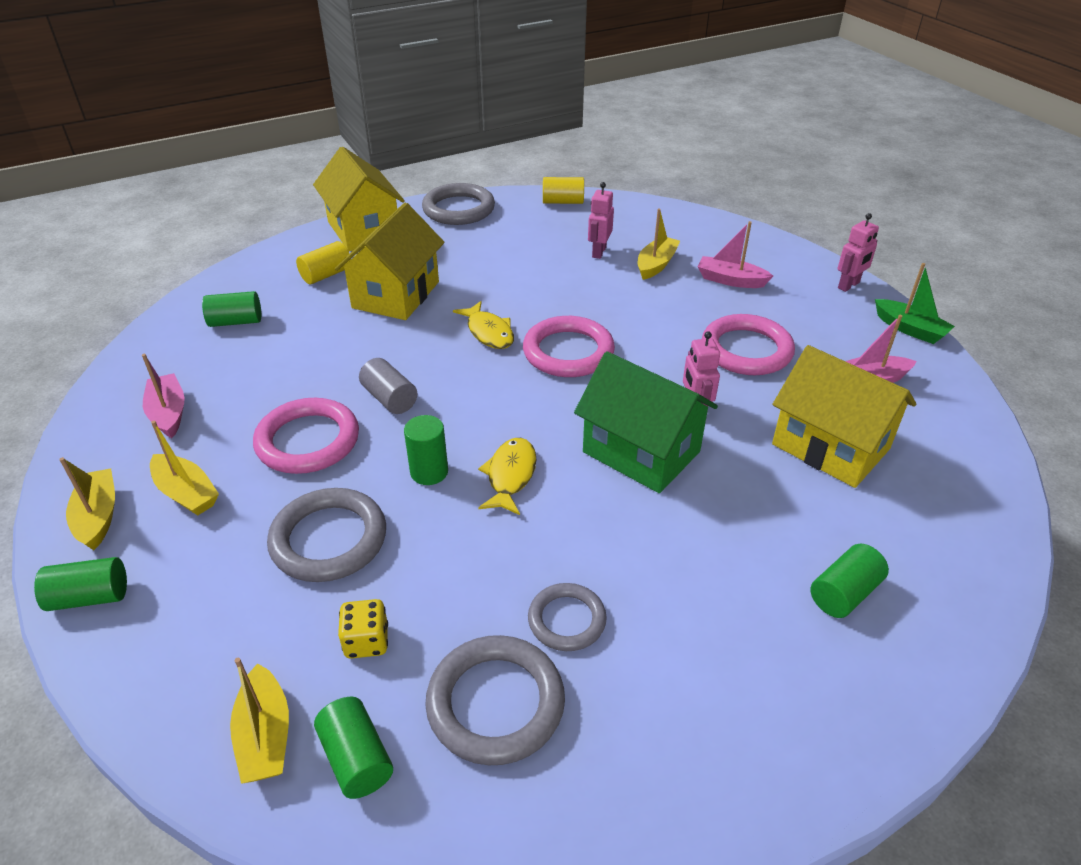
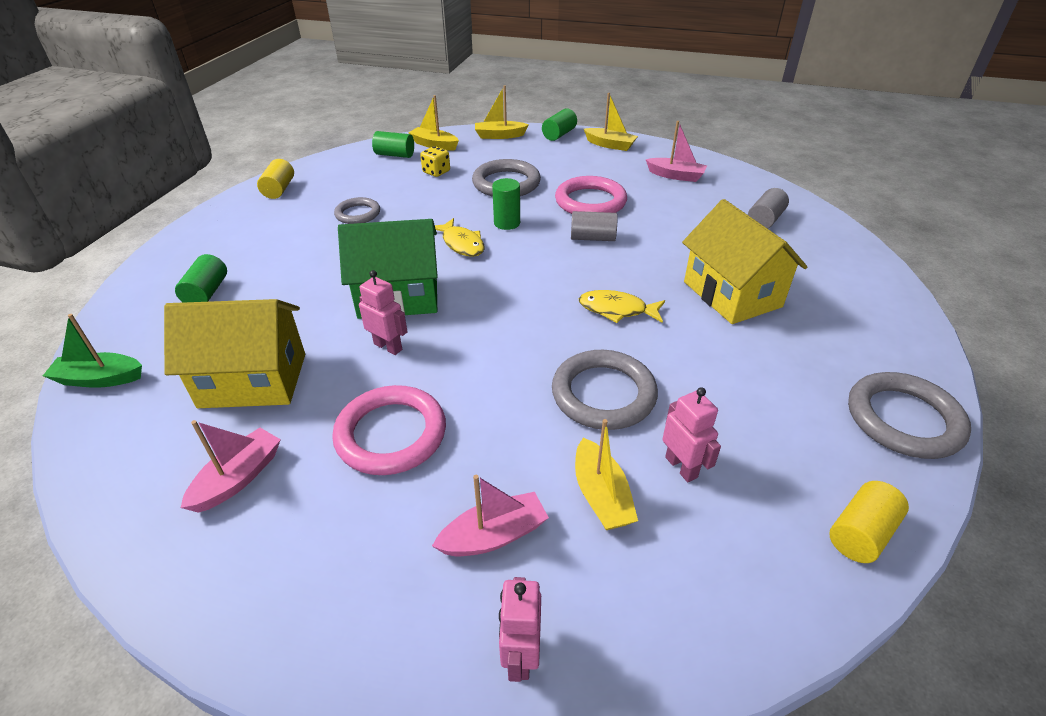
camera: 135 degrees right, 0 degrees up
(186, 493) = (596, 164): yellow boat -> yellow boat (499, 136)
(236, 321) = (765, 220): green cylinder -> grey cylinder
(326, 275) = (806, 276): yellow cylinder -> yellow cylinder (279, 189)
(364, 230) = (891, 330): yellow house -> none
(495, 703) = (360, 183): grey ring -> grey ring (603, 394)
(568, 352) = (538, 332): pink ring -> none
(849, 285) = (329, 658): pink robot -> pink robot (520, 655)
(910, 329) = (204, 612): green boat -> green boat (100, 379)

